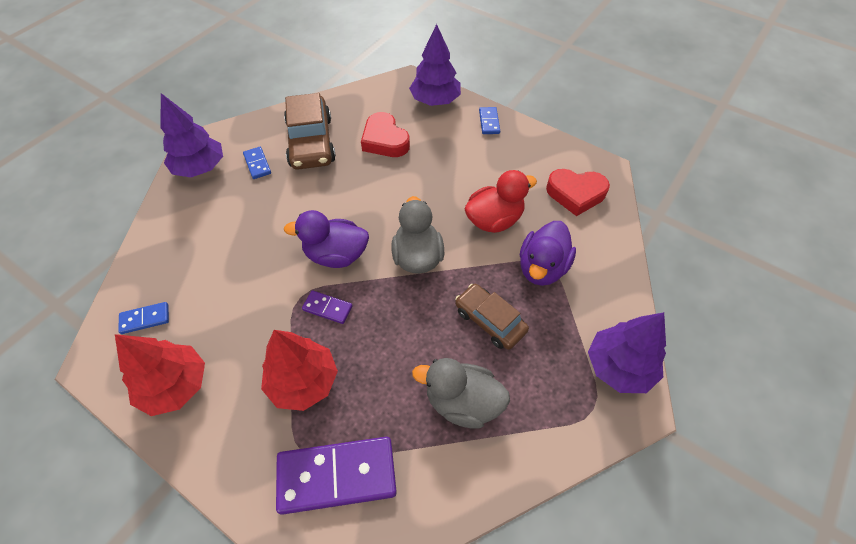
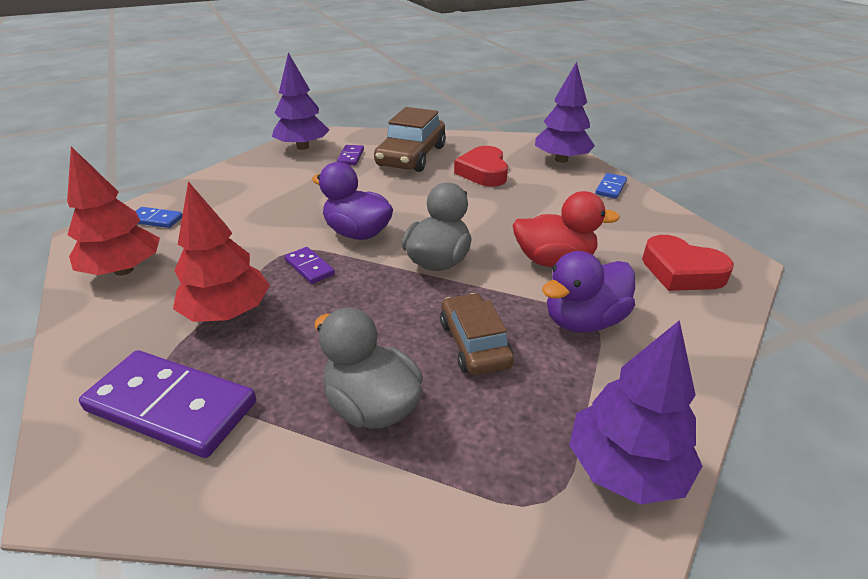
camera: 30 degrees right, 20 degrees down
(257, 164) = (350, 157): blue domino -> purple domino

